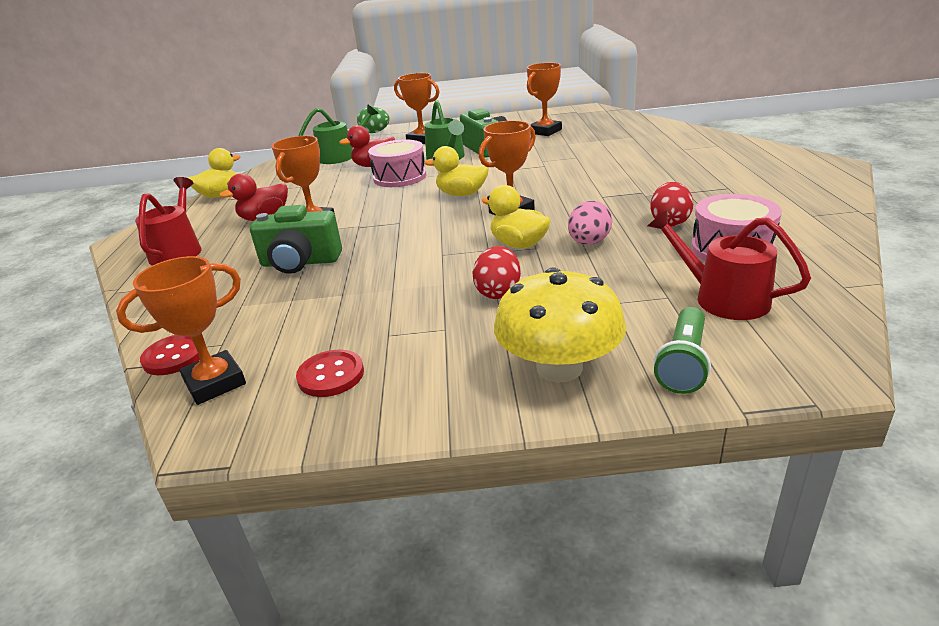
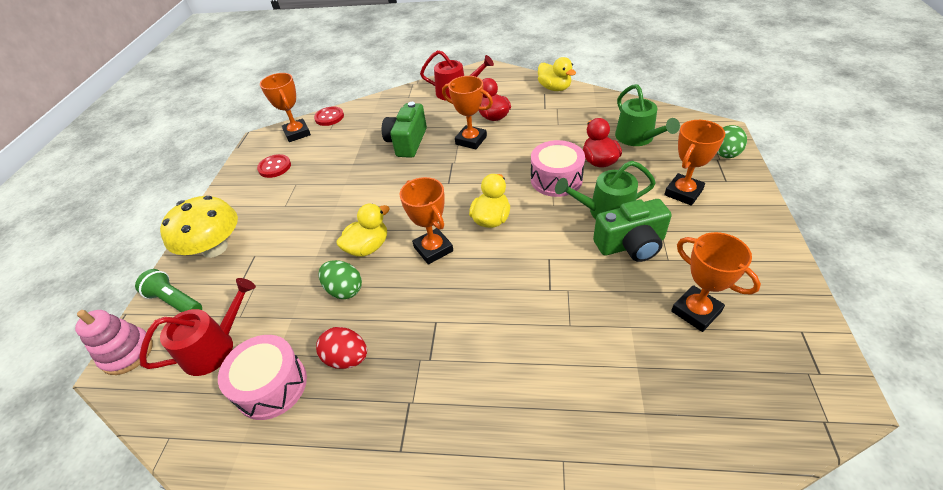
camera: 100 degrees right, 15 degrees up
(498, 292) = (307, 230): red egg -> none
(589, 242) = (344, 290): pink egg -> green egg
(797, 370) = (127, 353): none -> pink stacking toy

